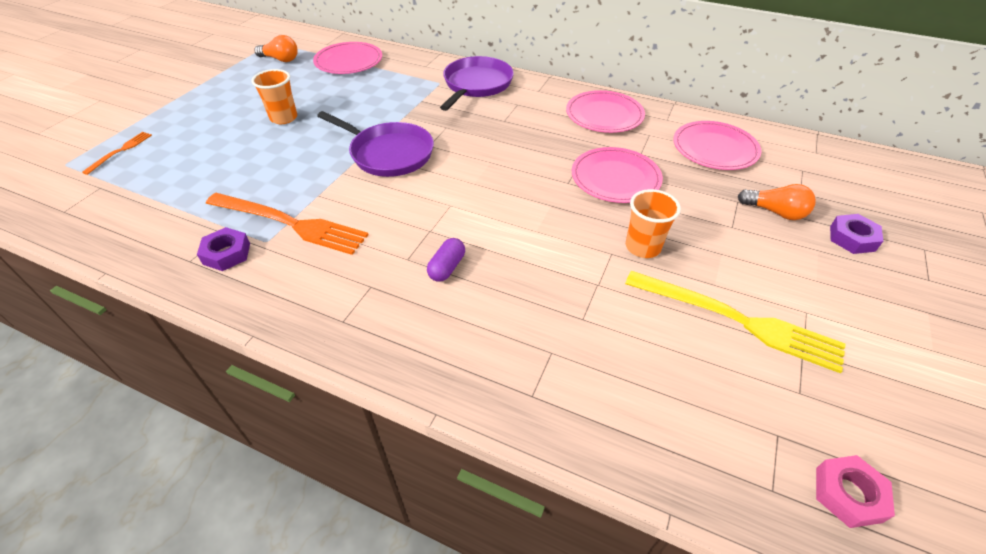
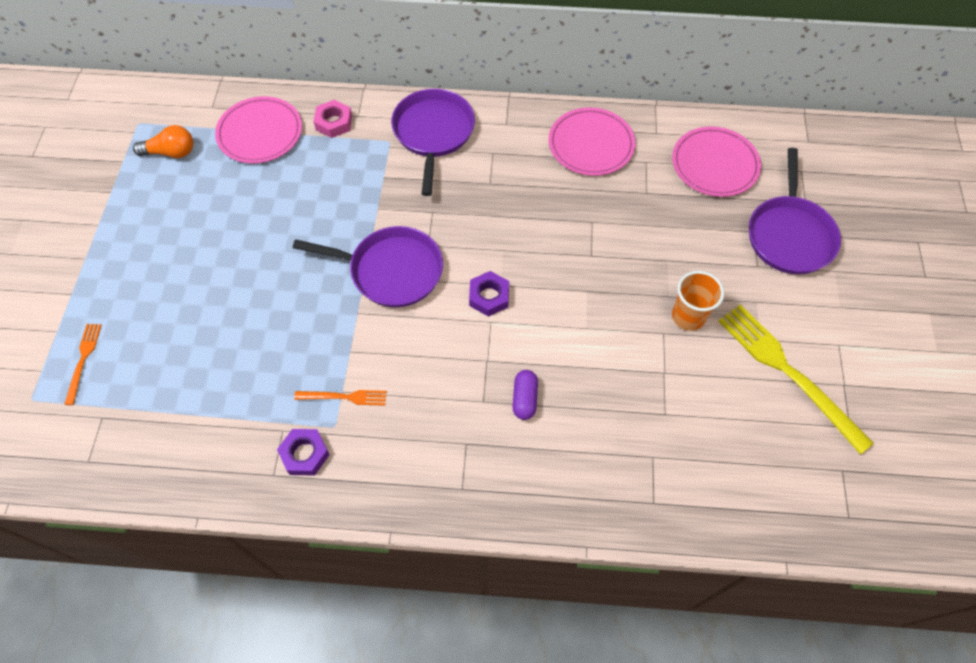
camera: 20 degrees left, 15 degrees up
(284, 118) = (241, 251): orange cup -> none
(290, 223) = (344, 397): orange fork -> orange fork, size x0.49
(615, 178) = (634, 235): pink plate -> none
(737, 320) = (788, 372): yellow fork -> yellow fork turned 135 degrees counterclockwise
(775, 212) = (789, 235): orange light bulb -> purple pan
(848, 494) = (898, 501): pink nut -> pink nut (334, 122)
(852, 238) = (859, 248): purple nut -> purple nut (489, 296)

